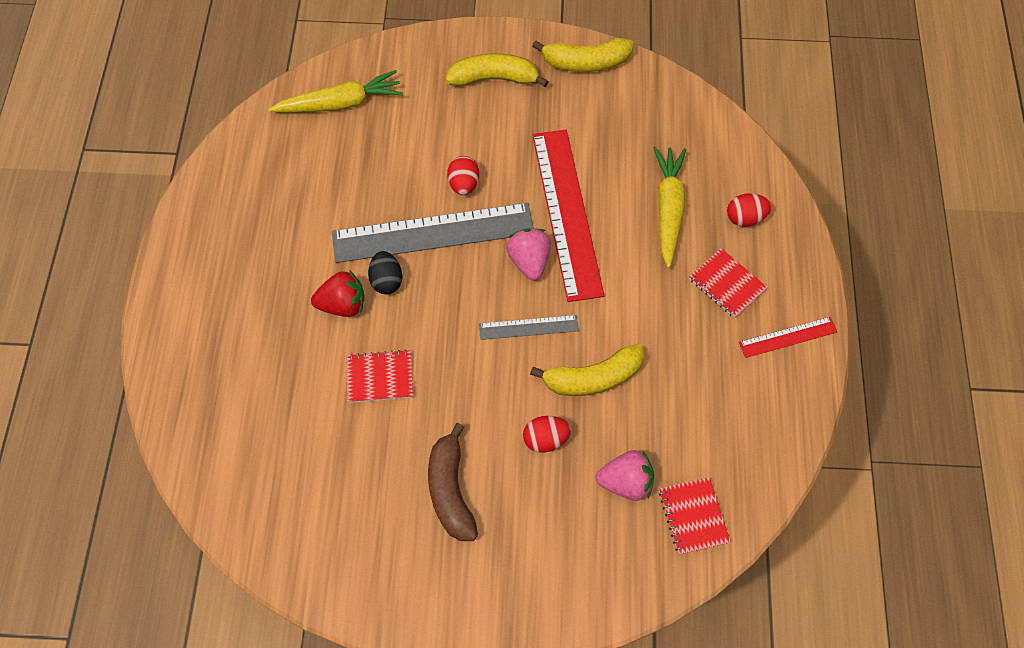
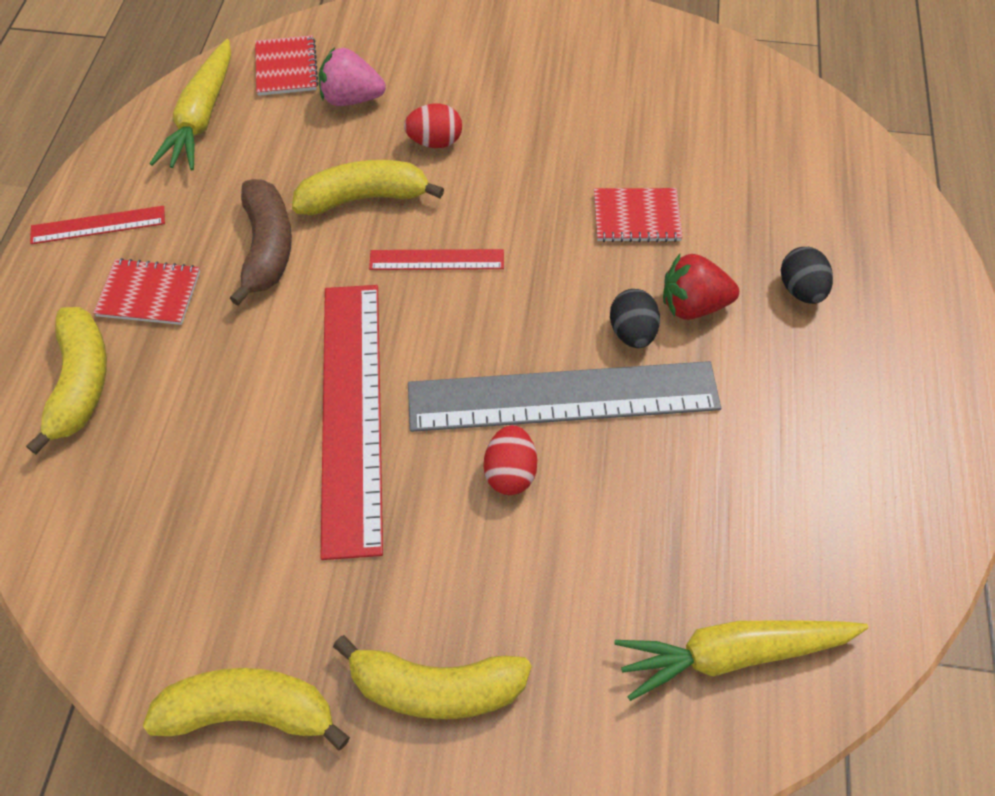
camera: 175 degrees left, 5 degrees down
(263, 323) = (801, 290): none -> black egg
(450, 490) = (550, 105): brown banana -> brown banana (267, 248)
(528, 327) = (437, 259): grey ruler -> red ruler
(529, 261) = (422, 344): pink strawberry -> none
(668, 209) = (192, 406): yellow carrot -> yellow carrot (202, 116)
(727, 284) = (149, 294): red notebook -> red notebook turned 45 degrees counterclockwise
(745, 218) = (81, 383): red egg -> yellow banana

